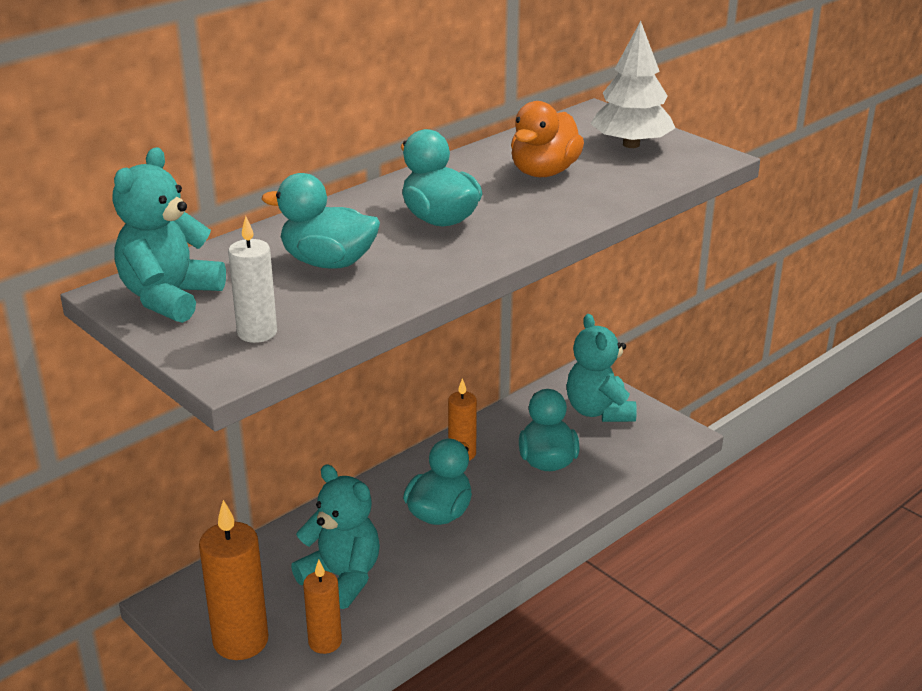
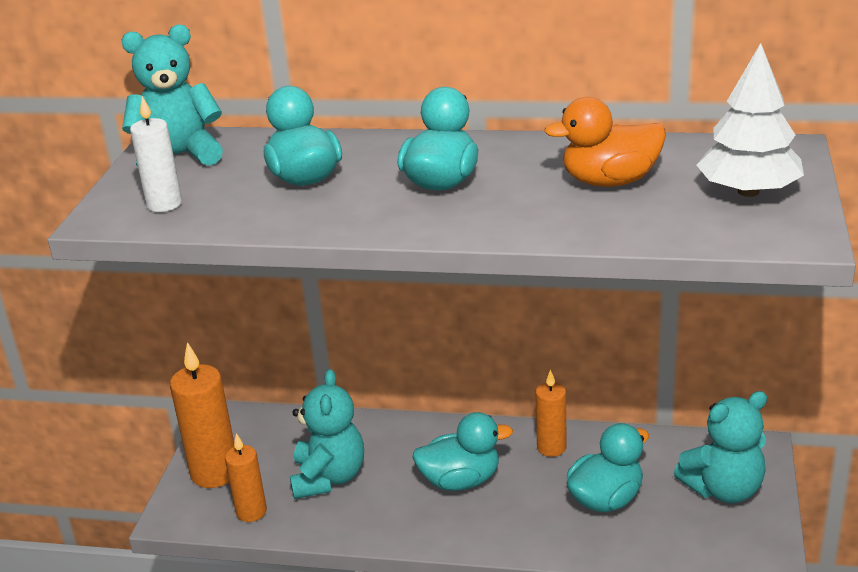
camera: 55 degrees right, 0 degrees up
(599, 411) = (723, 489): turquoise teddy bear -> turquoise teddy bear turned 150 degrees counterclockwise

